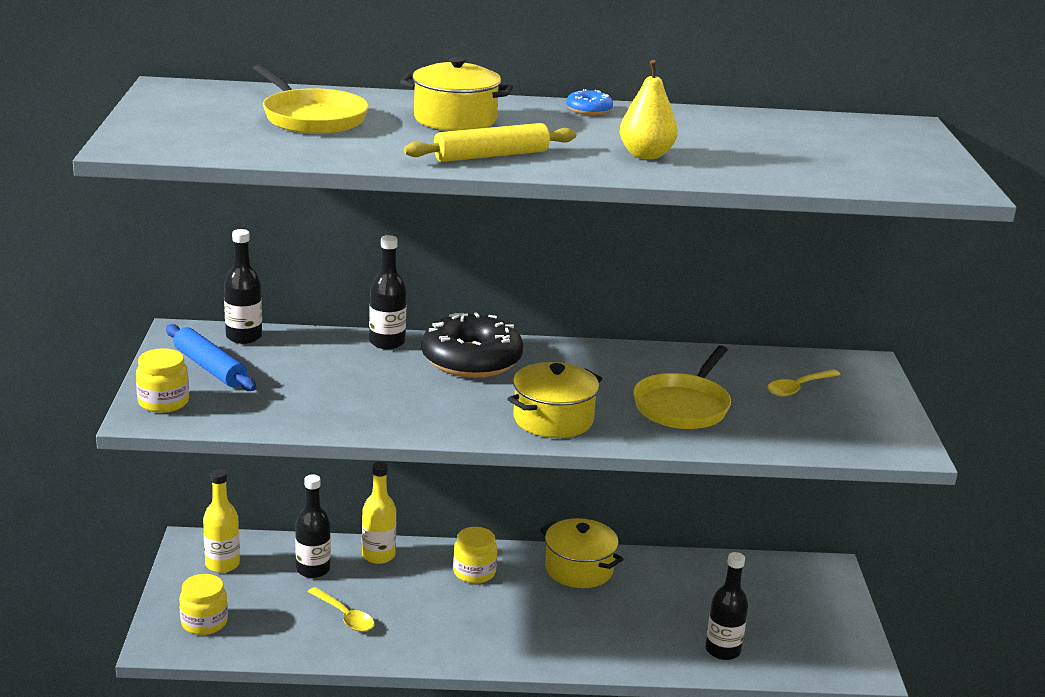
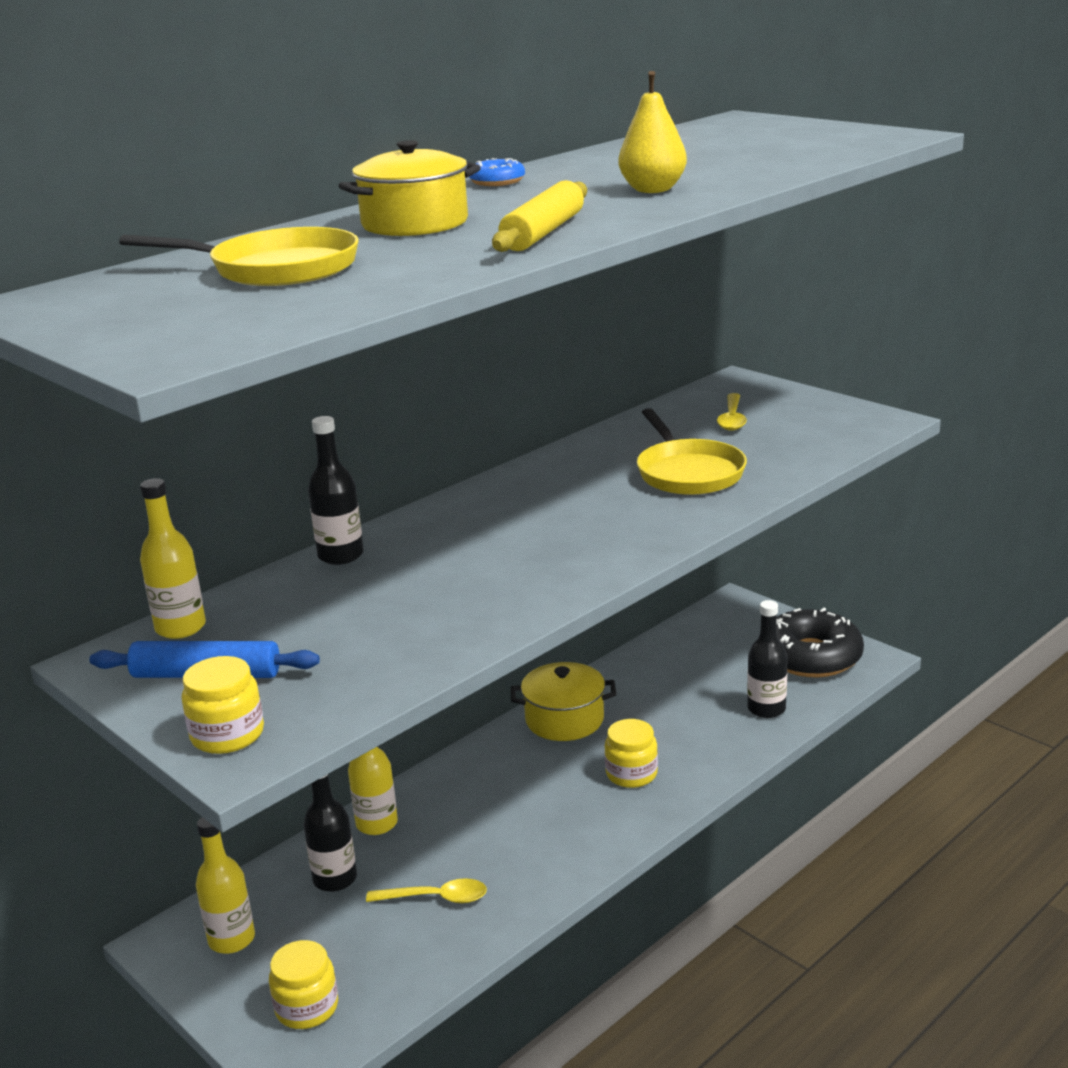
camera: 40 degrees left, 0 degrees up
(244, 337) = (180, 628): black bottle -> yellow bottle
(471, 360) = (450, 529): black donut -> black donut (811, 657)
(474, 572) = (485, 780): yellow jar -> yellow jar (631, 774)
(553, 419) = (620, 536): yellow pot -> none

